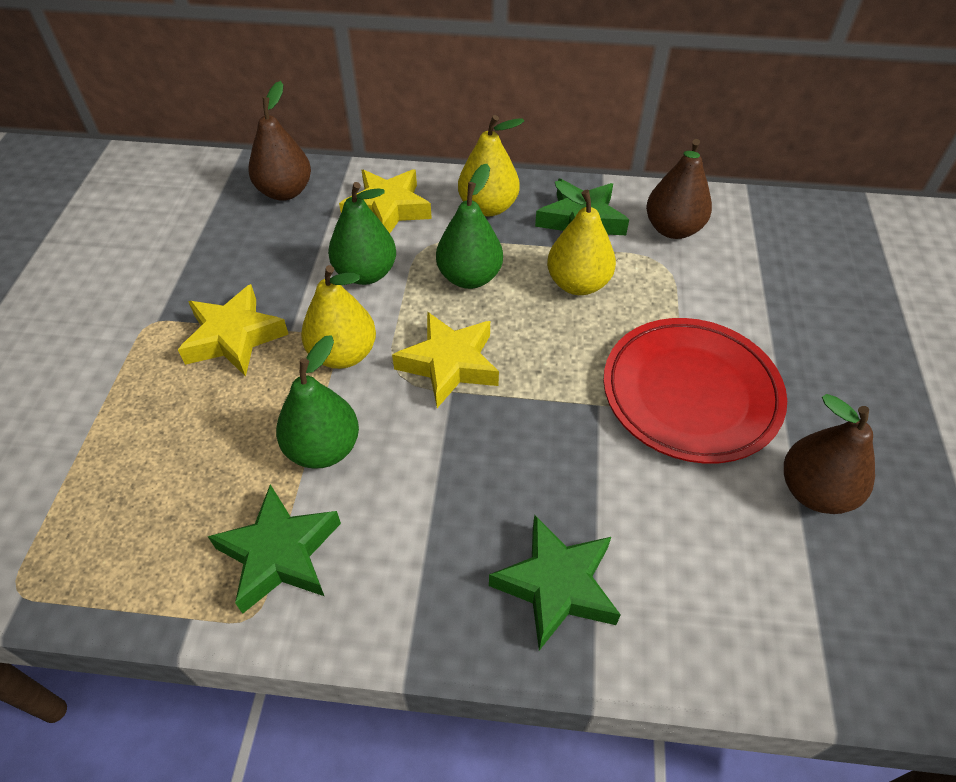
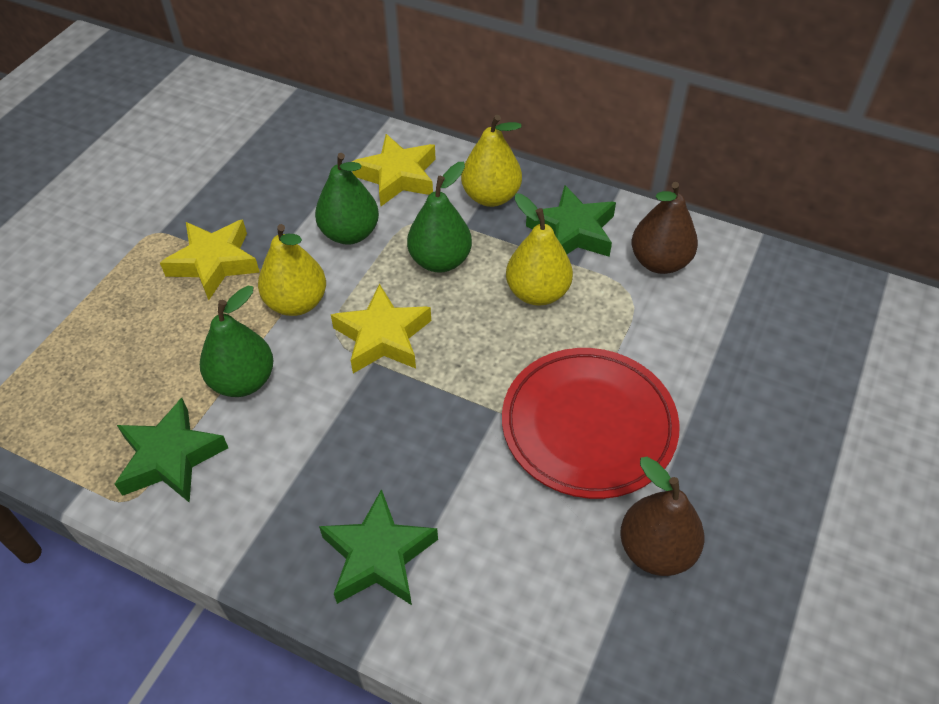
camera: 20 degrees right, 0 degrees up
(285, 191) = (315, 138): brown pear -> none

